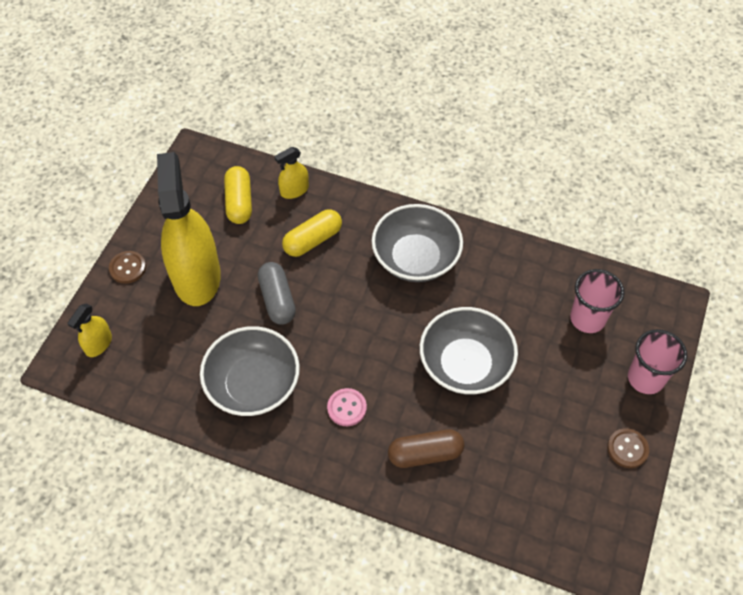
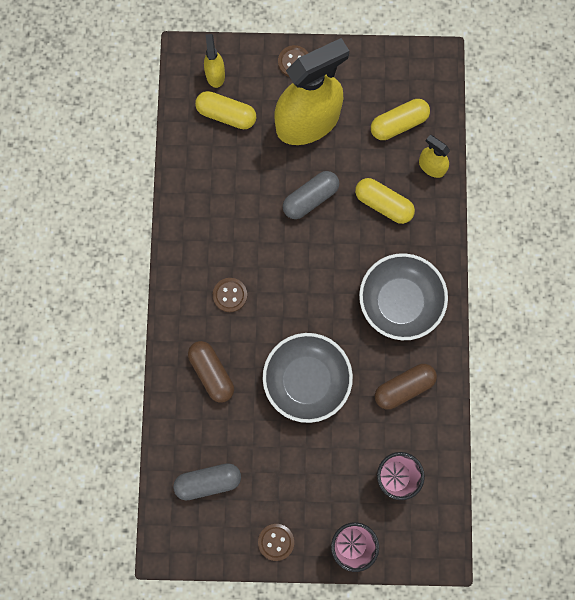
camera: 70 degrees right, 20 degrees up
(98, 344) = (215, 74): yellow spray bottle -> yellow spray bottle turned 75 degrees clockwise
(148, 347) = (226, 115): none -> yellow capsule
(253, 384) = (224, 212): grey bowl -> none
(347, 408) = (230, 295): pink button -> brown button
(502, 282) = (404, 387): none -> brown capsule
(544, 496) = (208, 481): none -> grey capsule

